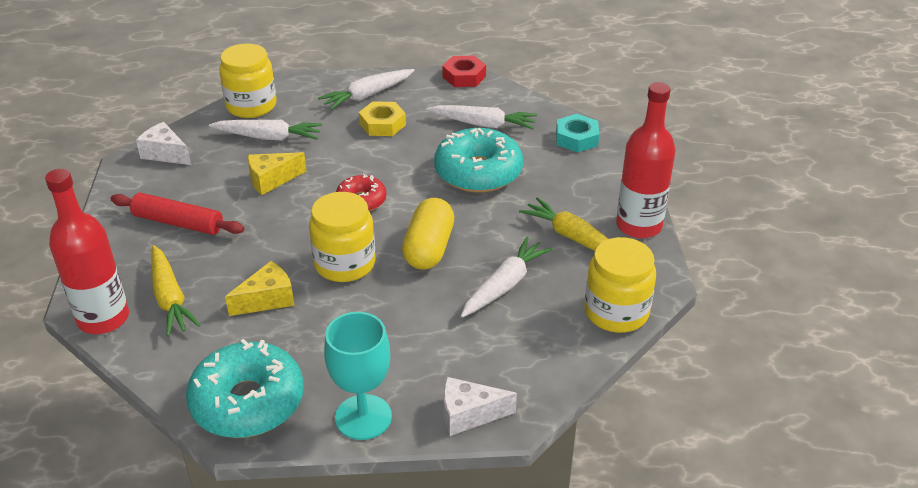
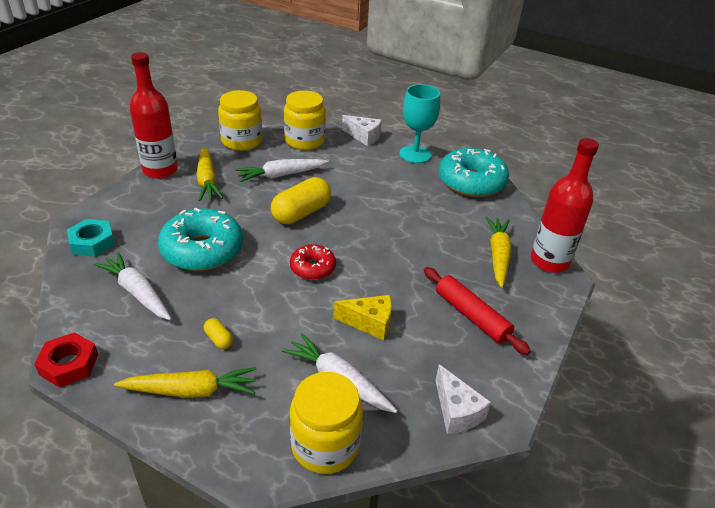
camera: 150 degrees left, 0 degrees up
(267, 299) = (431, 227): yellow cheese -> none
(345, 264) = (364, 227): yellow jar -> yellow jar (304, 141)
(367, 95) = (191, 390): white carrot -> yellow carrot
(382, 124) = (219, 339): yellow nut -> yellow capsule

